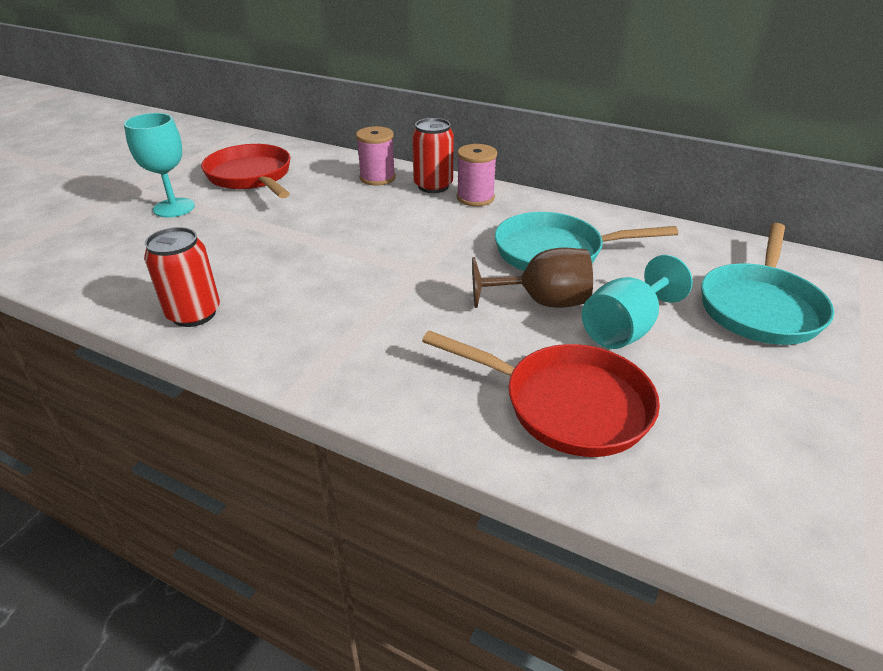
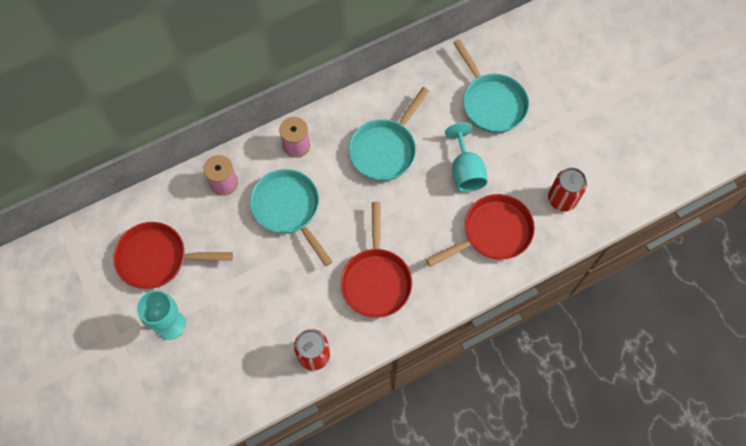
camera: 55 degrees left, 30 degrees up
(358, 320) = (376, 280): none -> red pan
(390, 221) = (288, 209): none -> turquoise pan
(433, 186) = (262, 158): red can -> red can (562, 199)
(542, 302) = (421, 189): brown goblet -> none

